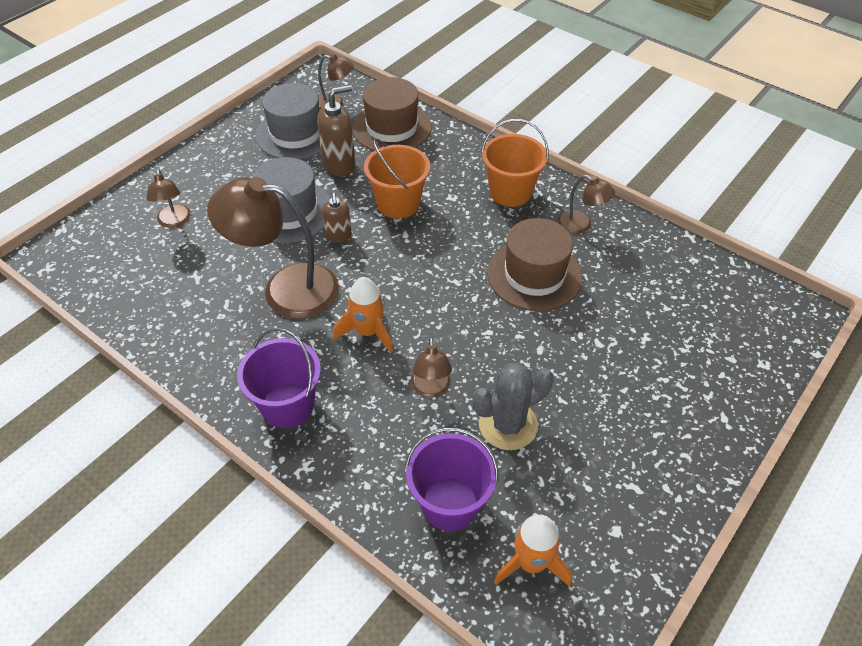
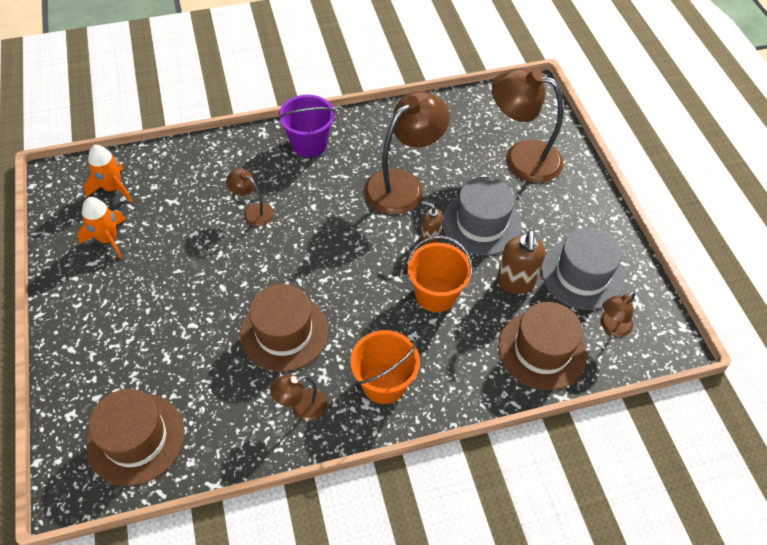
camera: 125 degrees right, 5 degrees up
(174, 221) = (521, 157): brown lamp -> brown lamp, size x2.03
(368, 332) = (326, 206): orange rocket -> orange rocket (108, 239)
(450, 504) = (178, 176): purple bucket -> none
(508, 425) = (192, 232): grey cactus -> none
(722, 304) = (136, 438): none -> brown hat

